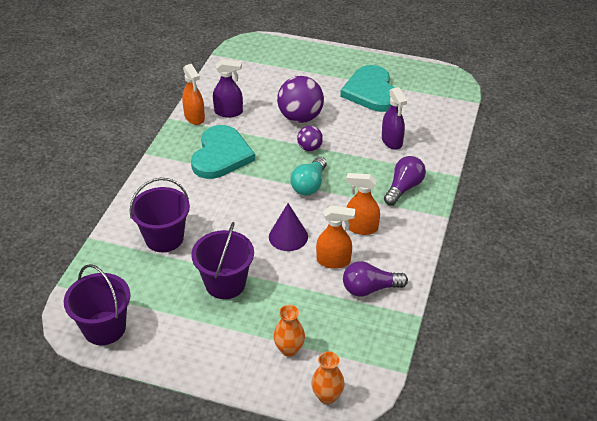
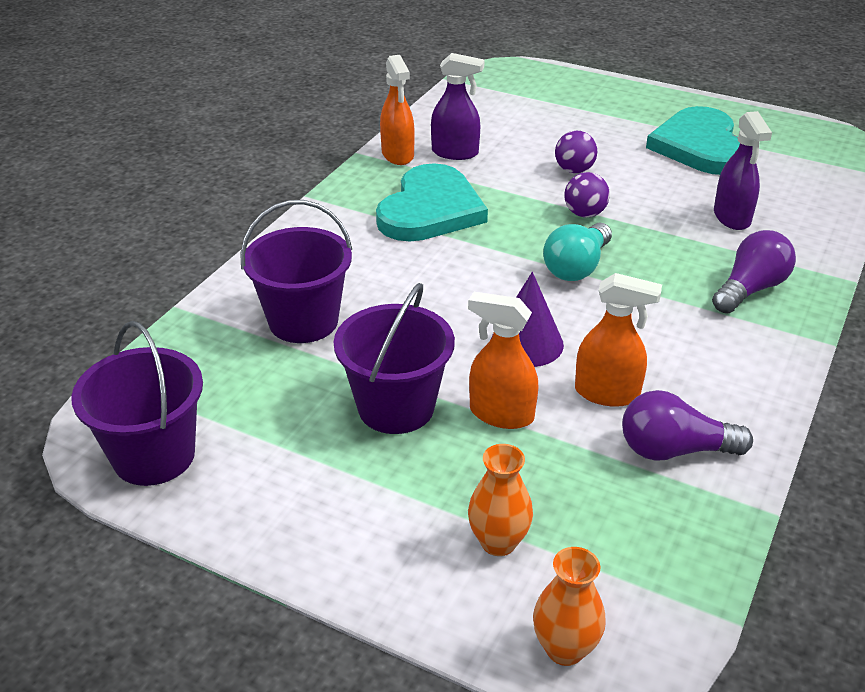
camera: 10 degrees right, 5 degrees down
(300, 117) = (574, 170): purple ball -> purple ball, size x0.53
(361, 228) = (666, 344): orange spray bottle -> orange spray bottle (501, 414)

